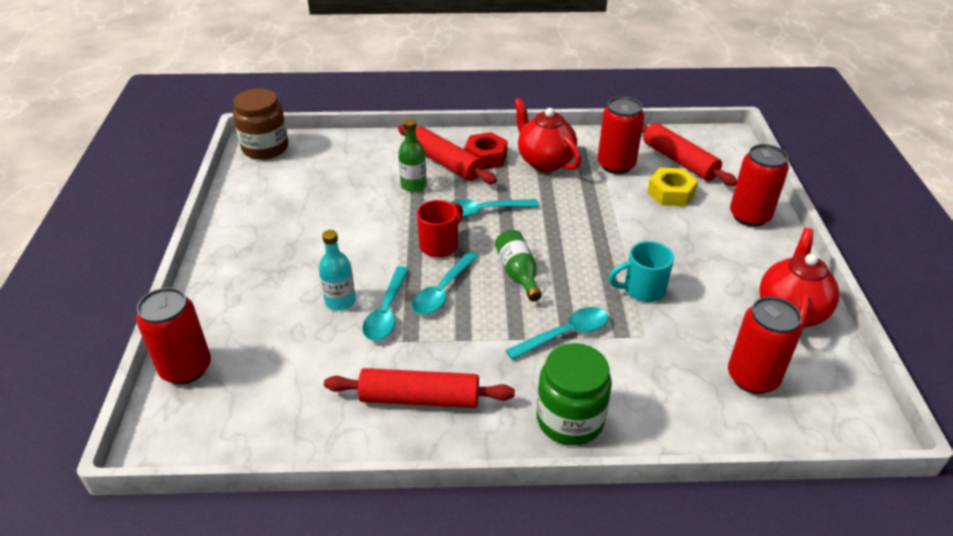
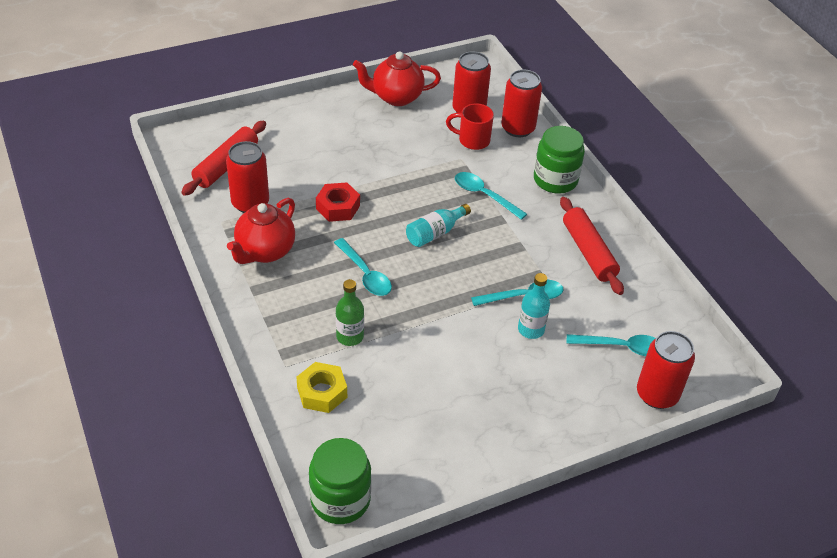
camera: 115 degrees left, 5 degrees up
(265, 148) = (340, 499): brown jar -> green jar
(440, 245) = (427, 290): red mug -> red mug (472, 140)
(442, 291) = (481, 271): turquoise spoon -> turquoise spoon (621, 347)
(445, 163) = (300, 324): red rolling pin -> none
(485, 157) = (275, 296): red nut -> red nut (338, 207)
(518, 273) = (435, 233): green bottle -> turquoise bottle
(642, 290) = (414, 165): turquoise mug -> none
(671, 193) = (280, 165): yellow nut -> yellow nut (322, 392)
(749, 216) = (293, 120): red can -> red can (518, 128)

